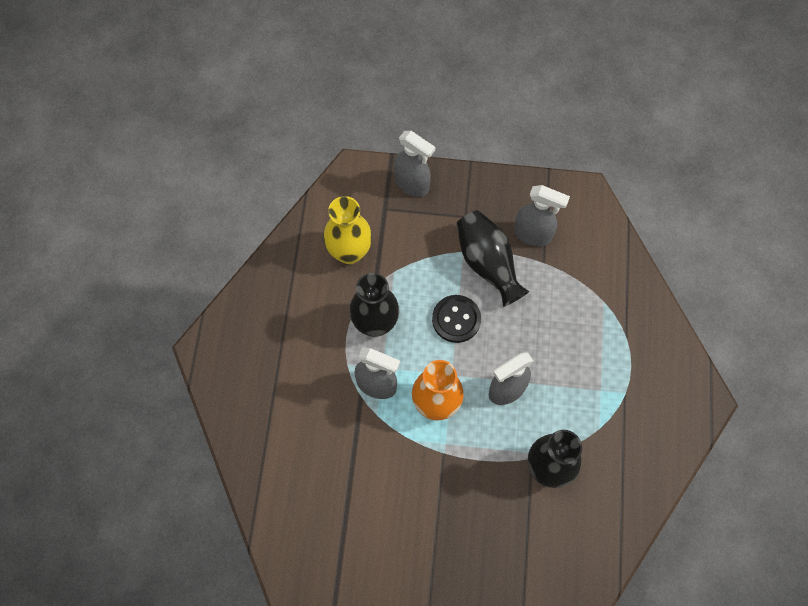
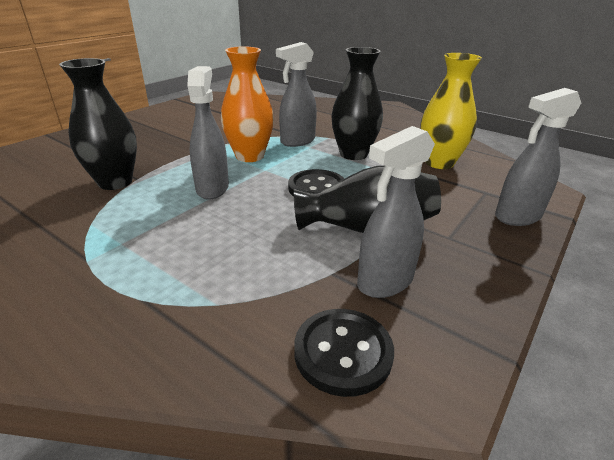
camera: 120 degrees right, 35 degrees down
(591, 232) = (343, 352): none -> black button

